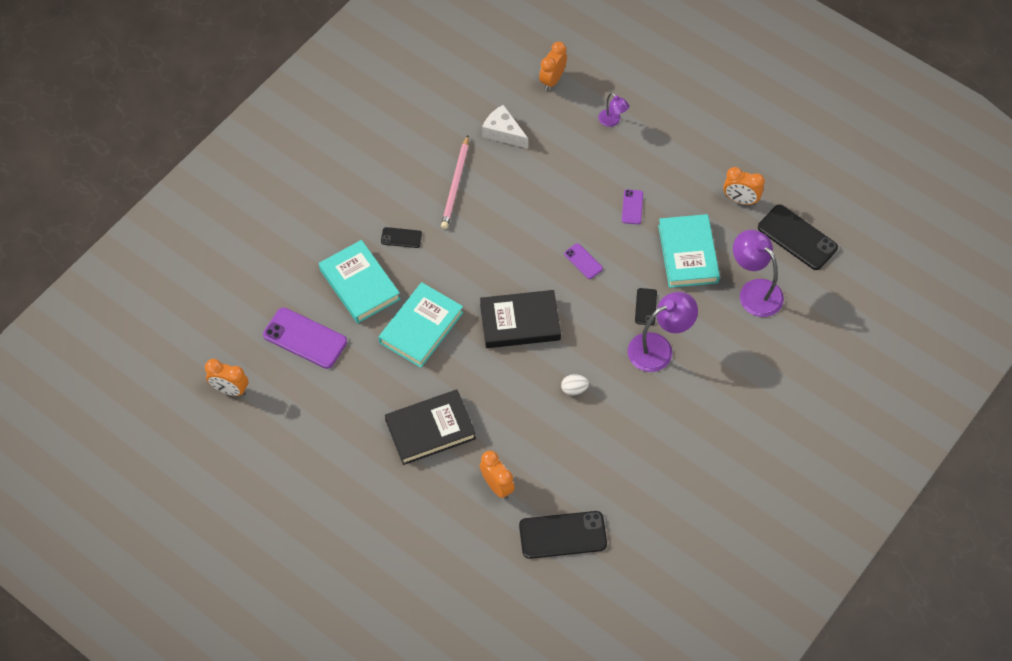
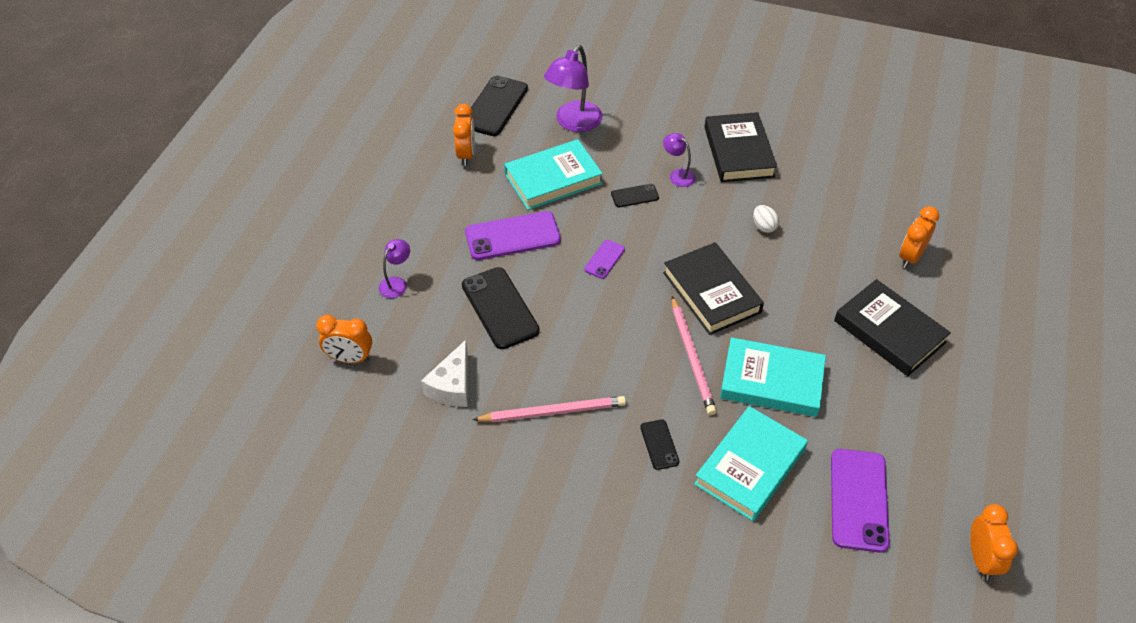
camera: 110 degrees left, 10 degrees down
(464, 285) = (692, 357): none -> pink pencil
(562, 535) = (923, 194): black phone -> black phone (500, 308)
(632, 207) = (513, 236): purple phone -> purple phone, size x1.95
(659, 348) = (678, 175): purple lamp -> purple lamp, size x0.53
(671, 408) = (738, 152): none -> black book

